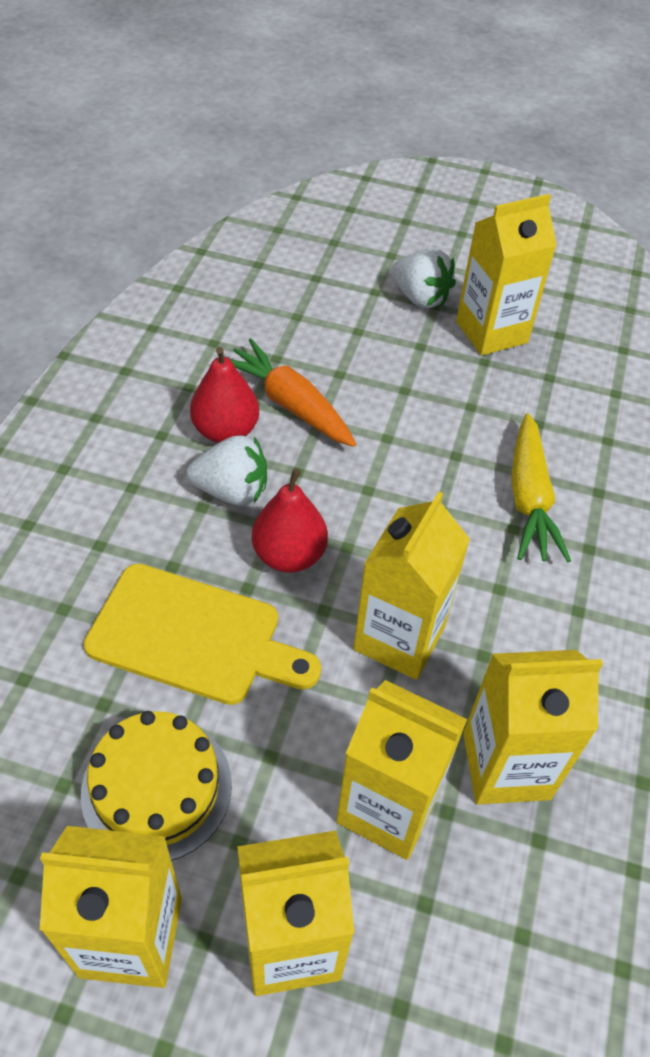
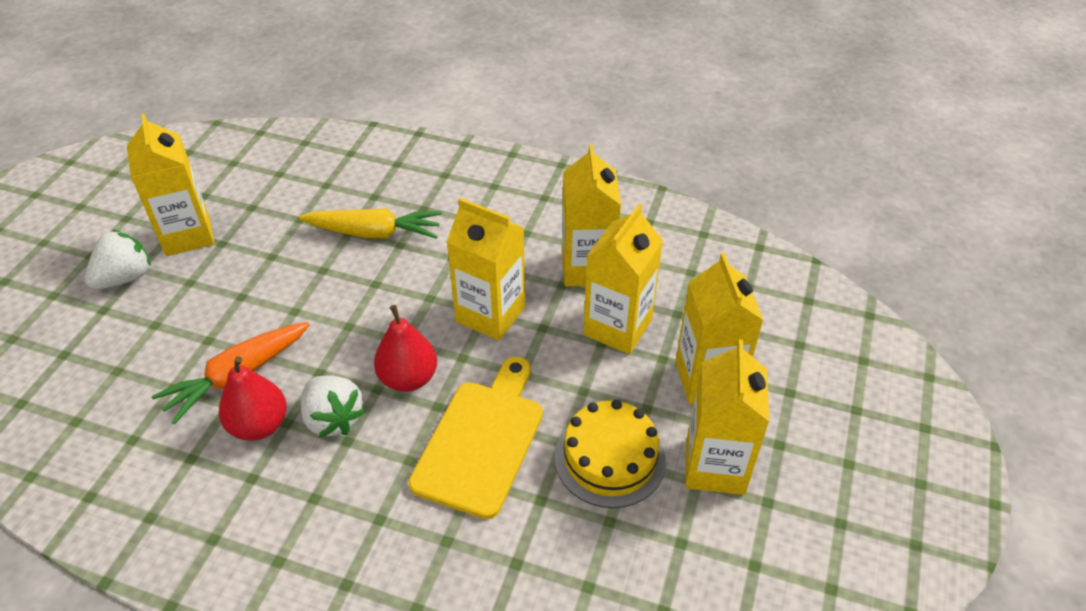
camera: 85 degrees left, 5 degrees down
(232, 491) = (333, 419): white strawberry -> white strawberry turned 135 degrees clockwise

